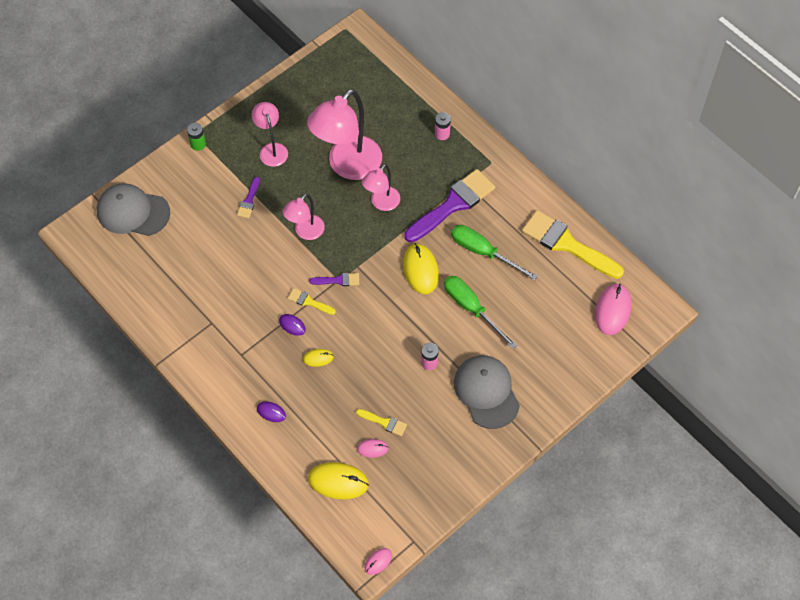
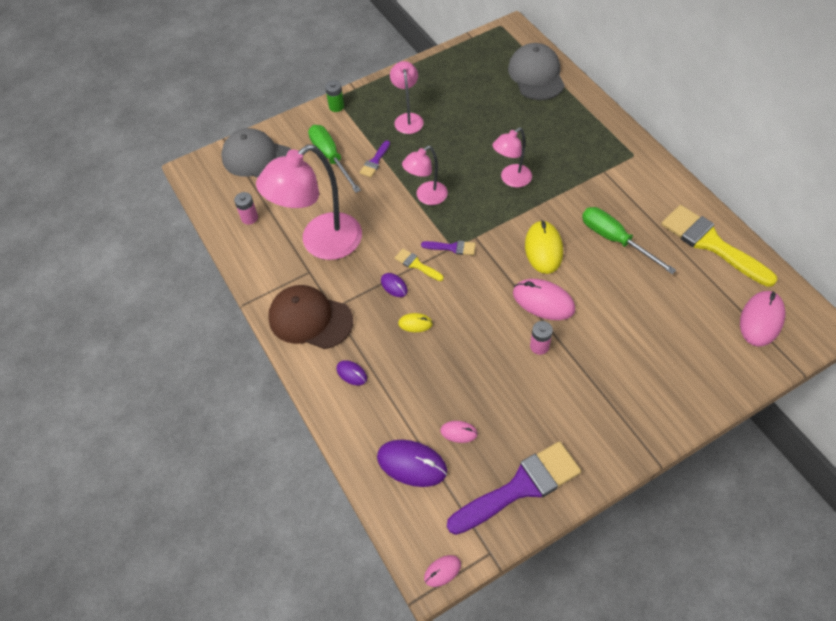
camera: 15 degrees right, 5 degrees down
(223, 368) = (310, 319): none -> brown cap
(338, 481) = (412, 464): yellow mouse -> purple mouse
(347, 166) = (481, 142): pink lamp -> pink lamp (321, 244)
(384, 422) = (477, 405): yellow brush -> none
(427, 320) = (543, 301): none -> pink mouse
(442, 134) = (584, 123): pink battery -> pink battery (249, 218)
(453, 204) = (587, 190): purple brush -> purple brush (520, 487)
(471, 308) = (595, 296): green screwdriver -> green screwdriver (331, 158)
(486, 392) = (602, 389): grey cap -> grey cap (536, 75)

